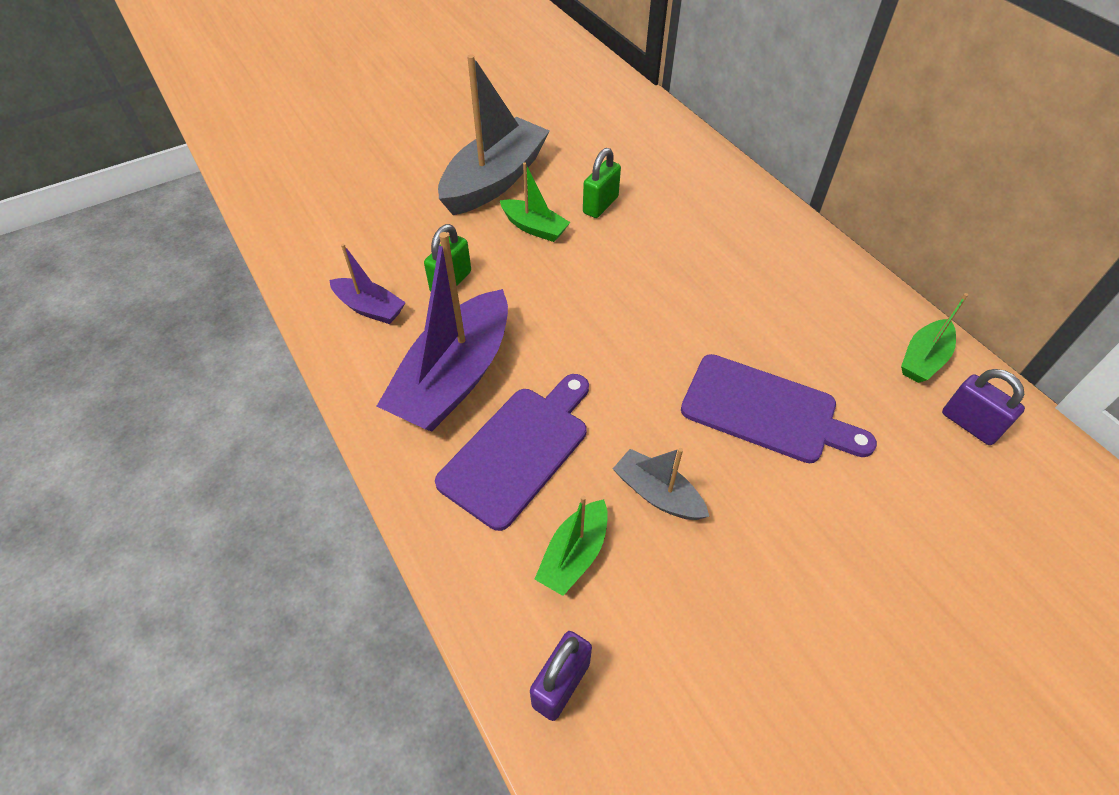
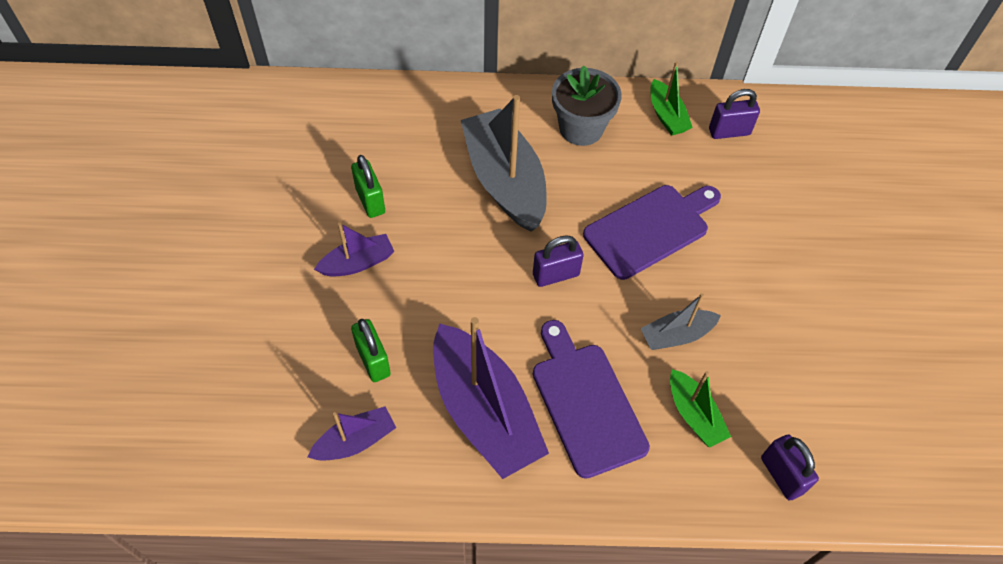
camera: 60 degrees left, 5 degrees up
(494, 180) = (269, 259): grey boat -> grey boat (505, 181)
(534, 228) = (357, 263): green boat -> purple boat
(640, 360) = (556, 275): none -> purple padlock
(826, 299) = (581, 128): none -> grey flower pot

